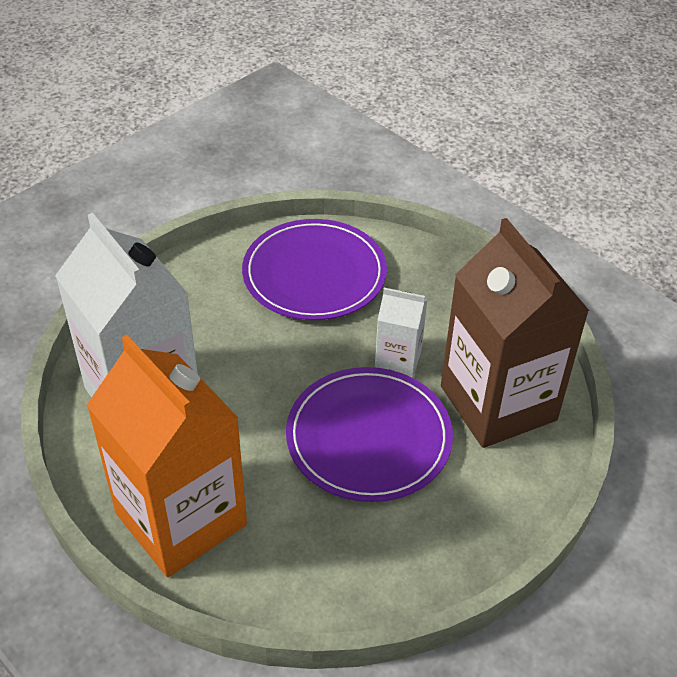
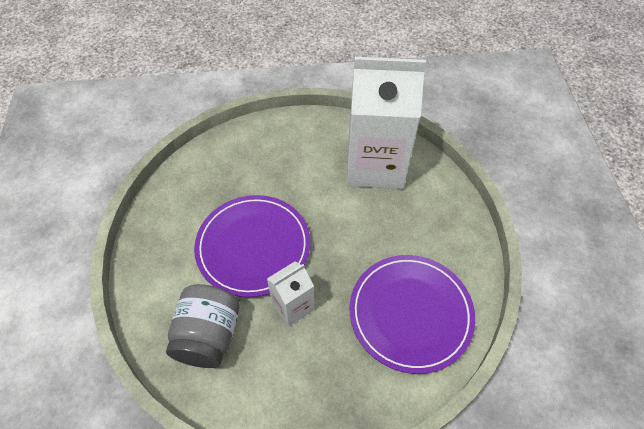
camera: 130 degrees right, 10 degrees up
(181, 519) = (284, 141): orange carton -> none
(498, 403) = (208, 336): brown carton -> grey jar

